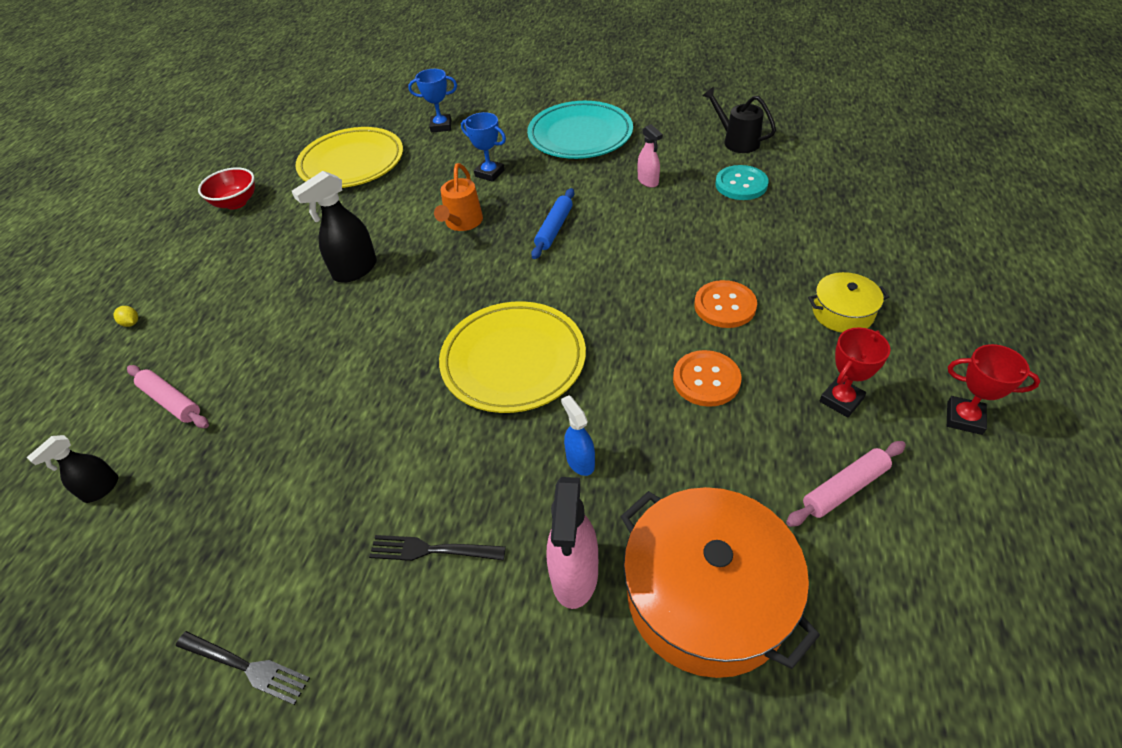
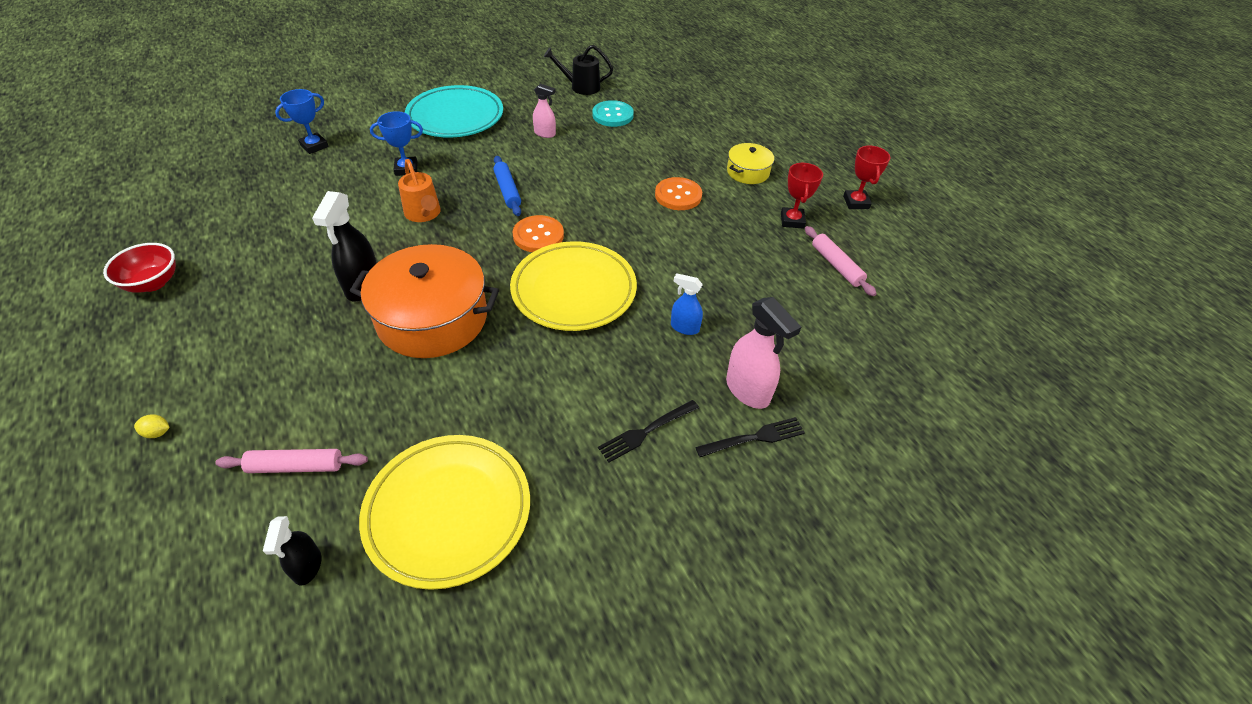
camera: 45 degrees left, 0 degrees up
(246, 667) = (596, 581): black fork -> black fork (754, 438)
(352, 163) = (253, 204): yellow plate -> yellow plate (448, 512)
(706, 380) = (710, 243): orange button -> orange button (538, 235)
(707, 596) = (825, 357): orange pot -> orange pot (432, 318)
(845, 488) = (836, 265): pink rolling pin -> pink rolling pin turned 45 degrees counterclockwise
(964, 418) = (856, 202): red trophy -> red trophy turned 75 degrees counterclockwise

